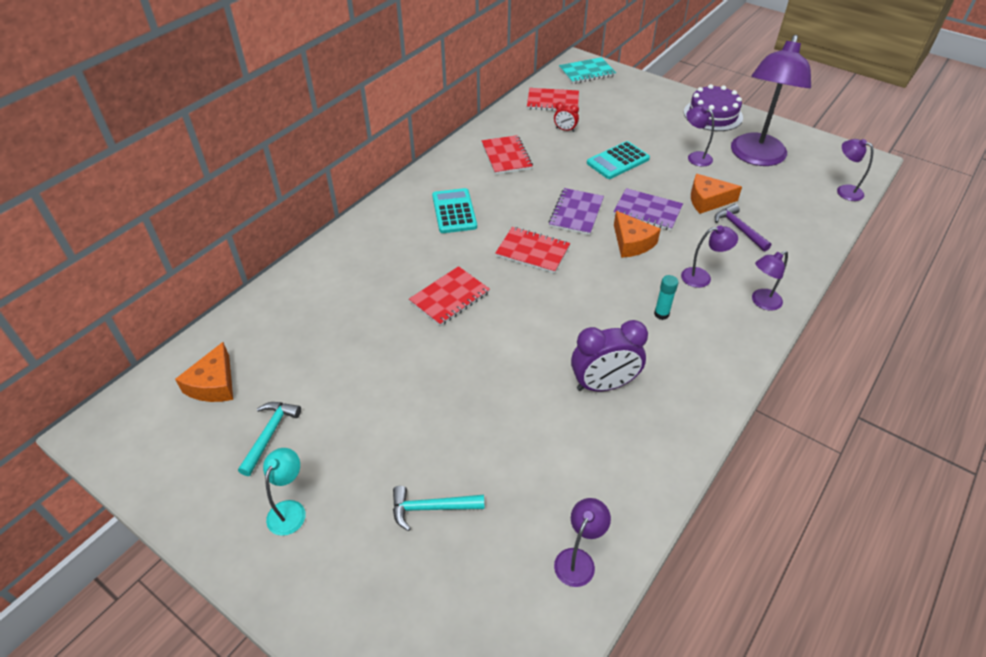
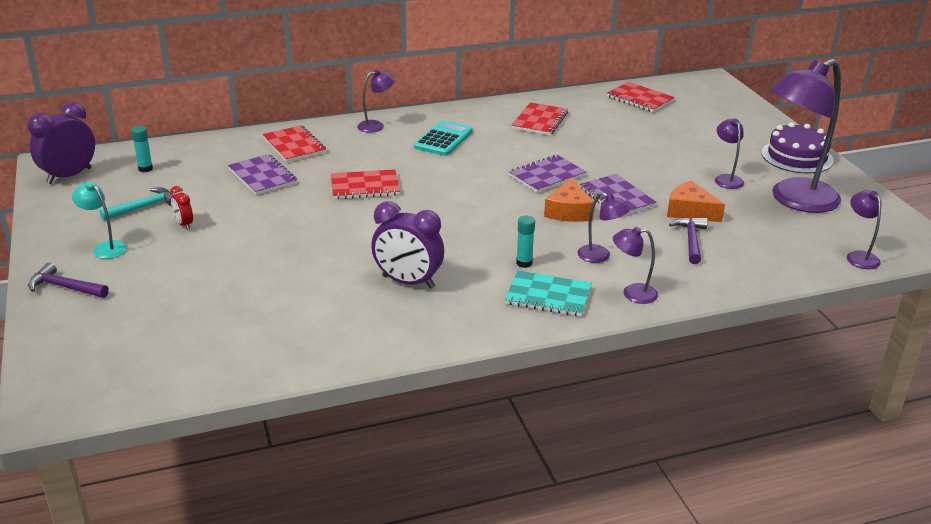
camera: 35 degrees right, 15 degrees down
(137, 438) = (69, 176): none -> purple clock
(214, 384) = (145, 169): orange cheese -> turquoise glue stick
(290, 510) = (105, 247): turquoise lamp -> turquoise lamp turned 105 degrees counterclockwise
(308, 587) = (65, 287): none -> purple hammer
(344, 333) = (262, 176): none -> purple notebook
(431, 508) = (188, 288): turquoise hammer -> none
(532, 251) = (471, 185): red notebook -> red notebook (294, 145)
(565, 130) = (622, 120): red clock -> red clock (184, 224)
(578, 559) = (244, 360): purple lamp -> purple lamp (376, 126)
(587, 72) = (707, 89): turquoise notebook -> turquoise notebook (548, 296)
(618, 161) = (641, 156): turquoise calculator -> none

